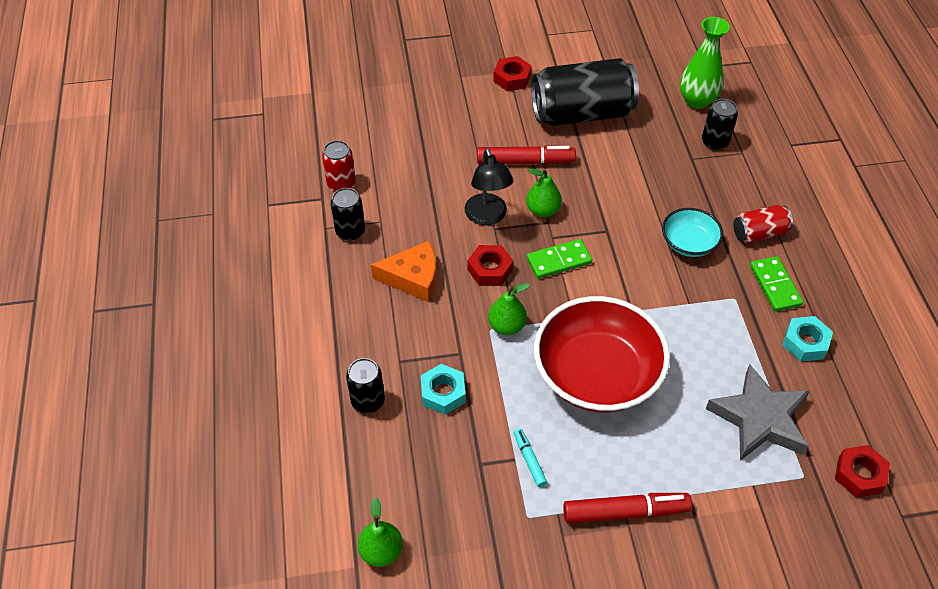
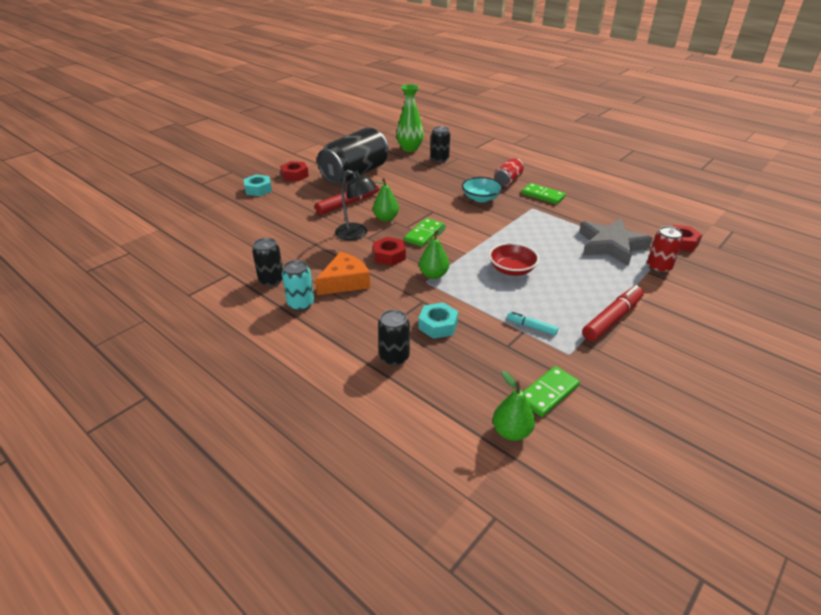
camera: 40 degrees left, 15 degrees down
(341, 184) = (236, 261): red can -> red can (658, 267)
(348, 280) = (301, 304): none -> turquoise can
(456, 541) = (548, 393): none -> green domino
(597, 374) = (512, 270): red bowl -> red bowl, size x0.50
(805, 343) = (586, 209): turquoise nut -> turquoise nut (258, 189)

